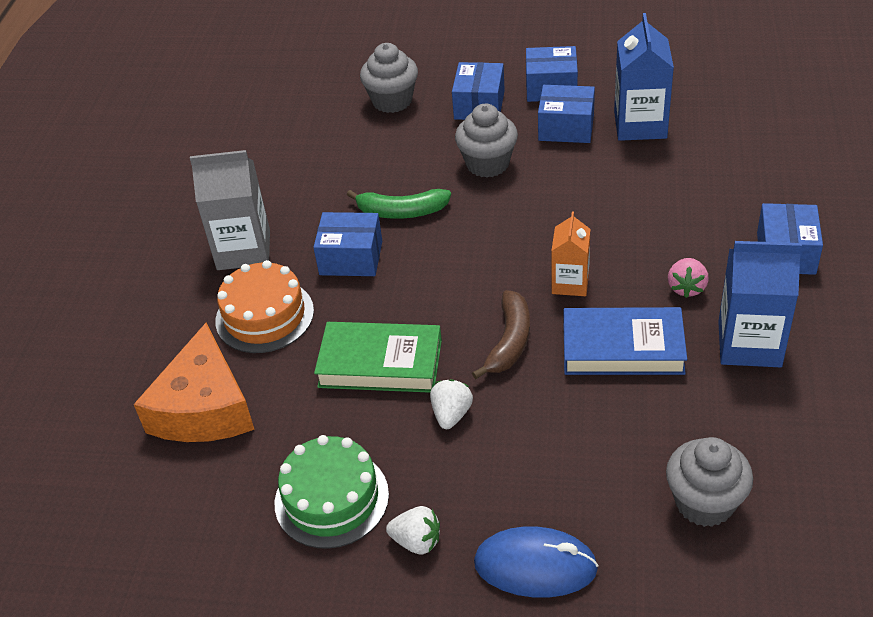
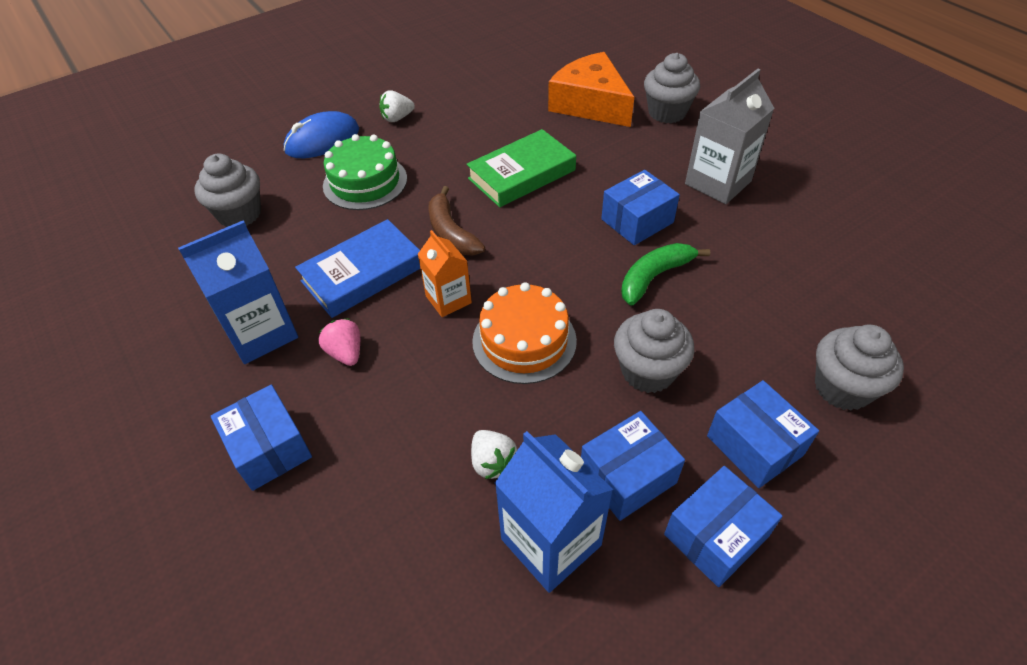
camera: 135 degrees right, 5 degrees up
(160, 345) = (667, 112): none -> grey cupcake
(264, 316) = (634, 157): orange cake -> orange cake (524, 341)
(331, 498) = (464, 109): green cake -> green cake (365, 182)
(451, 414) = (443, 174): white strawberry -> white strawberry (492, 462)

